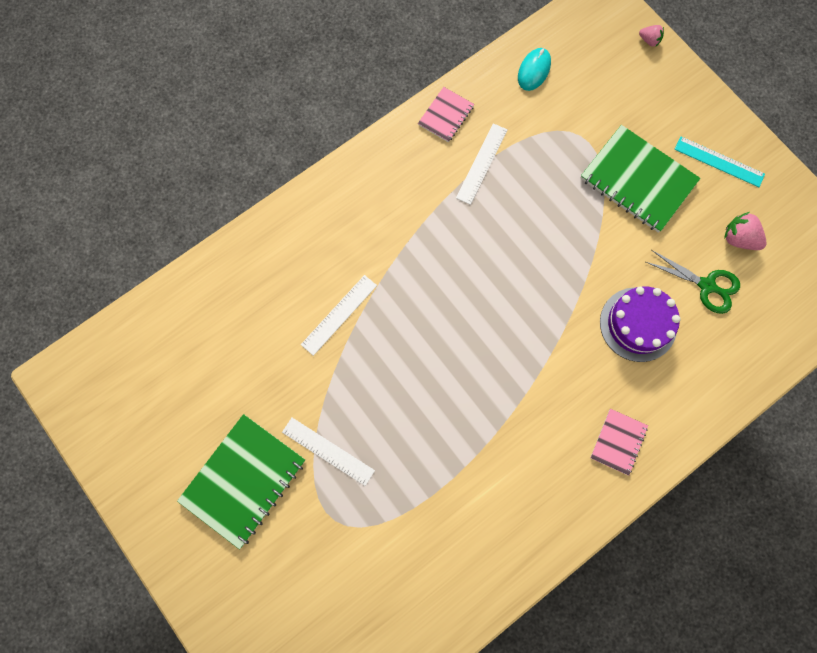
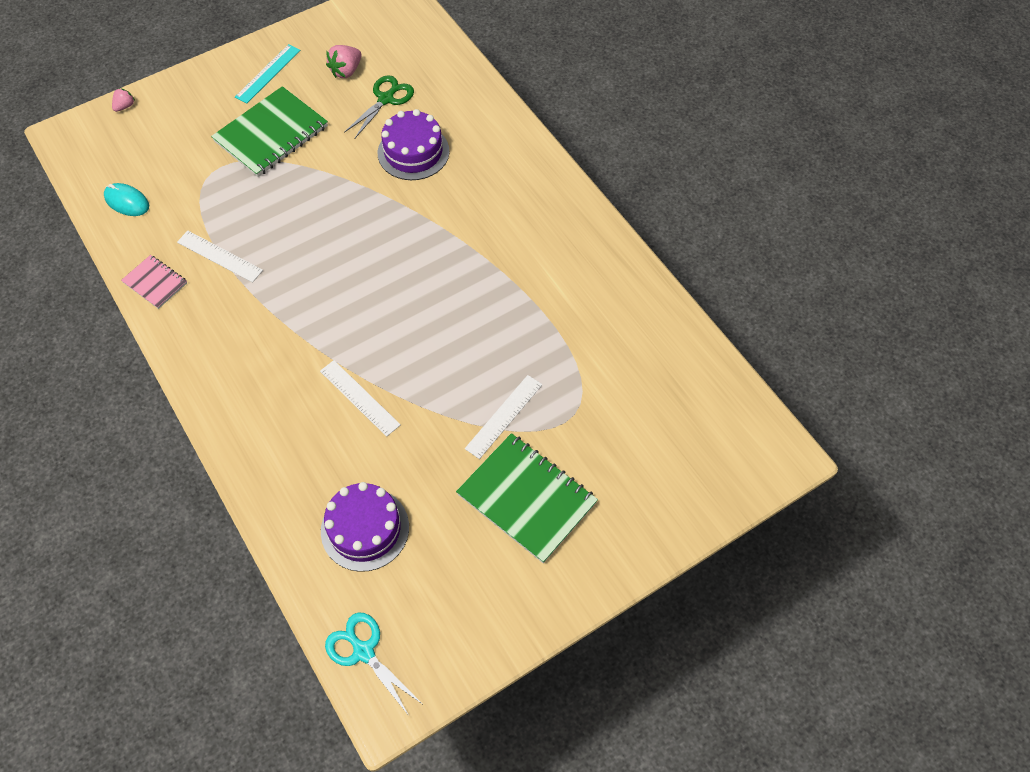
camera: 85 degrees left, 15 degrees down
(102, 355) = (364, 651): none -> turquoise scissors
(210, 339) = (365, 529): none -> purple cake
(618, 442) = (520, 180): pink notebook -> none

